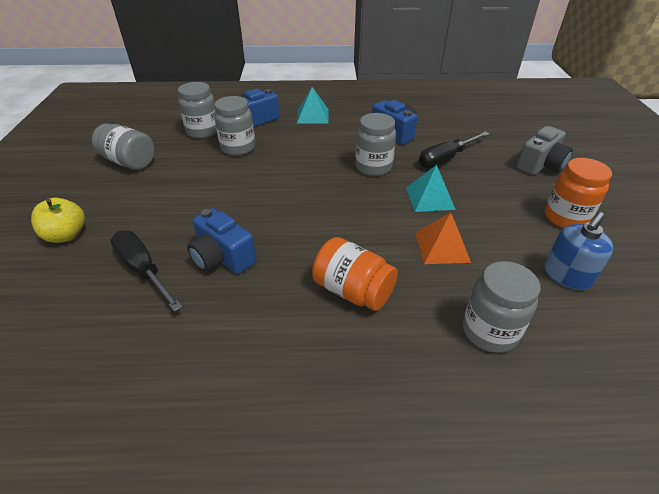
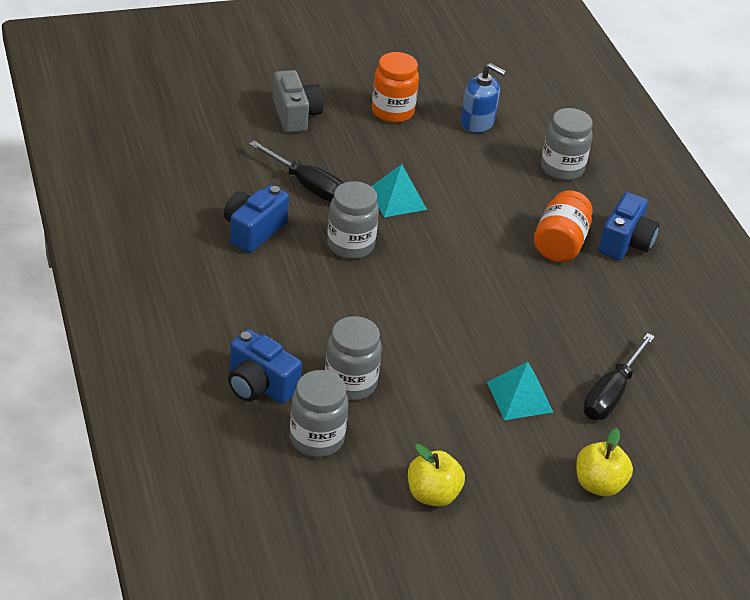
camera: 110 degrees left, 0 degrees up
(129, 162) = (432, 494): grey jar -> yellow apple
(222, 258) = (565, 339): blue camera -> blue camera (625, 242)
(313, 116) = (224, 321): turquoise pyramid -> turquoise pyramid (520, 397)
(442, 247) = (474, 191): orange pyramid -> none
(540, 165) = (295, 115): grey camera -> grey camera turned 45 degrees clockwise

